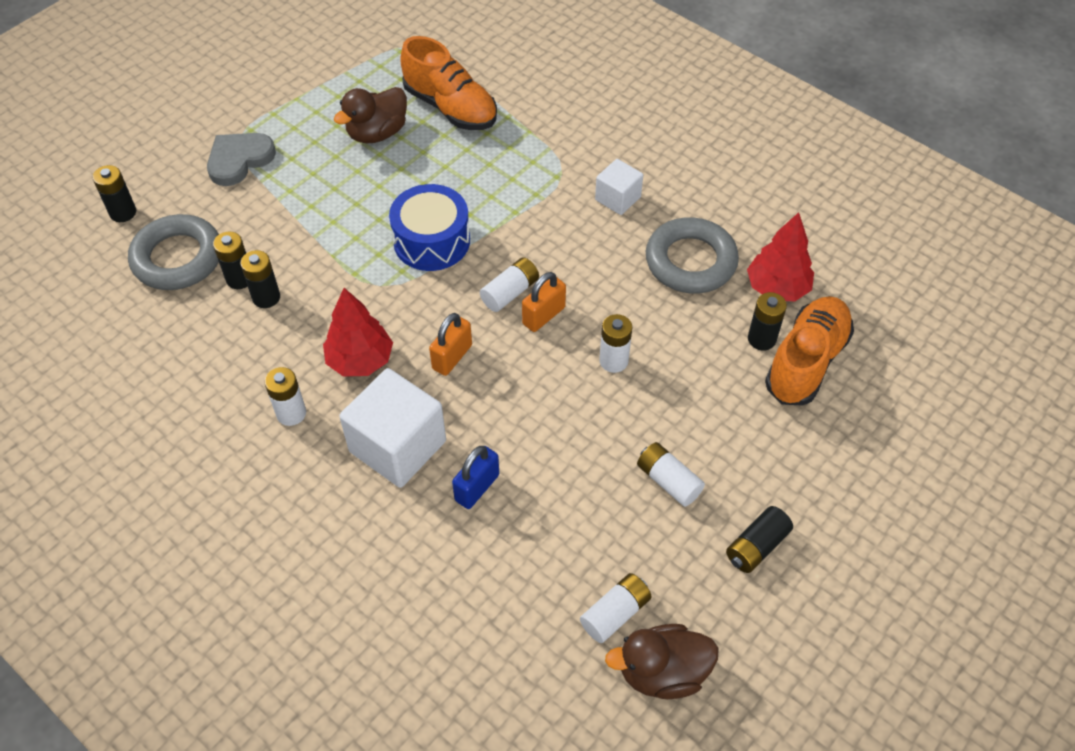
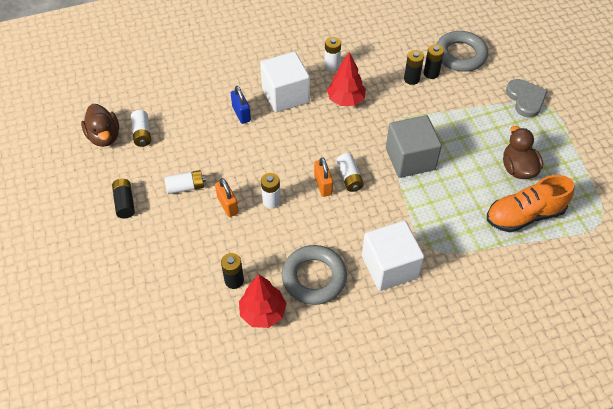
camera: 120 degrees right, 0 degrees up
(123, 212) = (507, 44): black battery -> none
(431, 241) = (410, 159): blue drum -> grey cube
(452, 357) = (323, 135): orange padlock -> orange padlock (228, 205)
(617, 198) = (389, 267): white cube -> white cube, size x1.81
(662, 672) = (104, 136): brown duck -> brown duck turned 135 degrees clockwise
(806, 362) = (203, 293): orange shoe -> none

